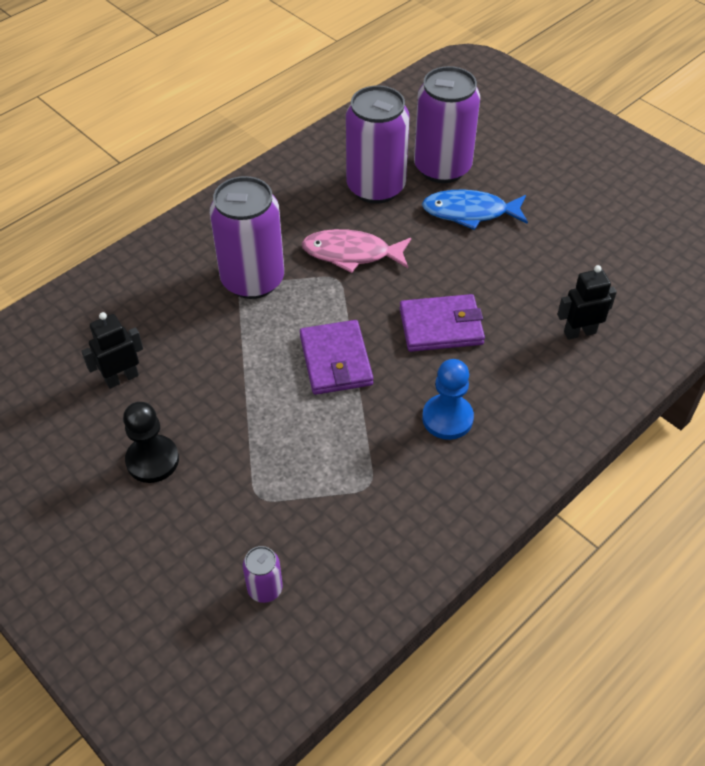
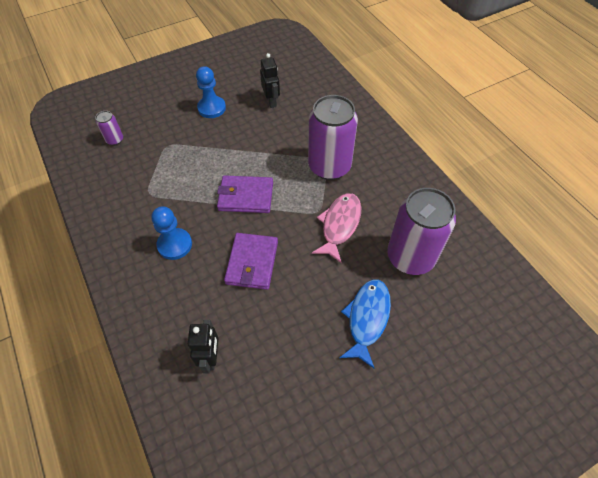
camera: 105 degrees right, 5 degrees up
(152, 460) = (211, 108): black pawn -> blue pawn
(442, 168) = (429, 313): purple can -> none

